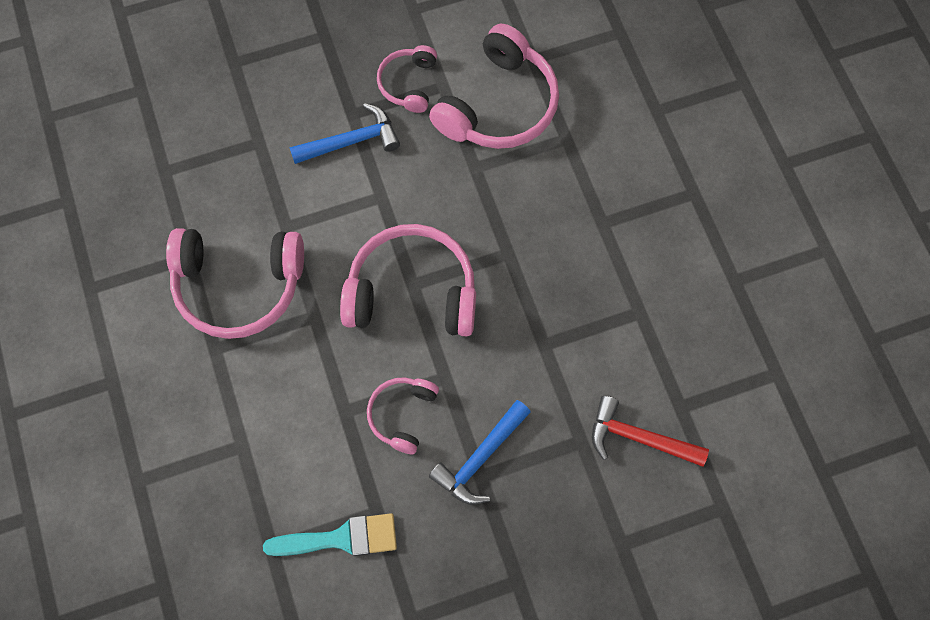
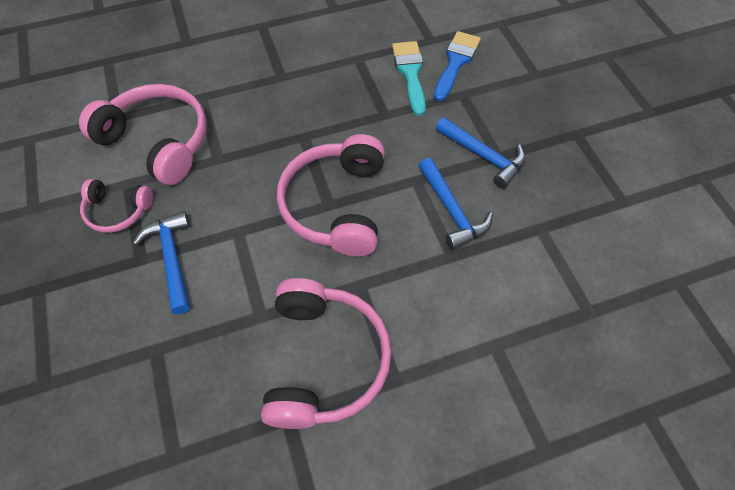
camera: 90 degrees left, 10 degrees down
(341, 538) = (568, 255): turquoise brush -> turquoise brush (410, 73)
(402, 415) = (451, 211): pink headphones -> blue hammer
(639, 437) = (456, 62): red hammer -> blue brush

